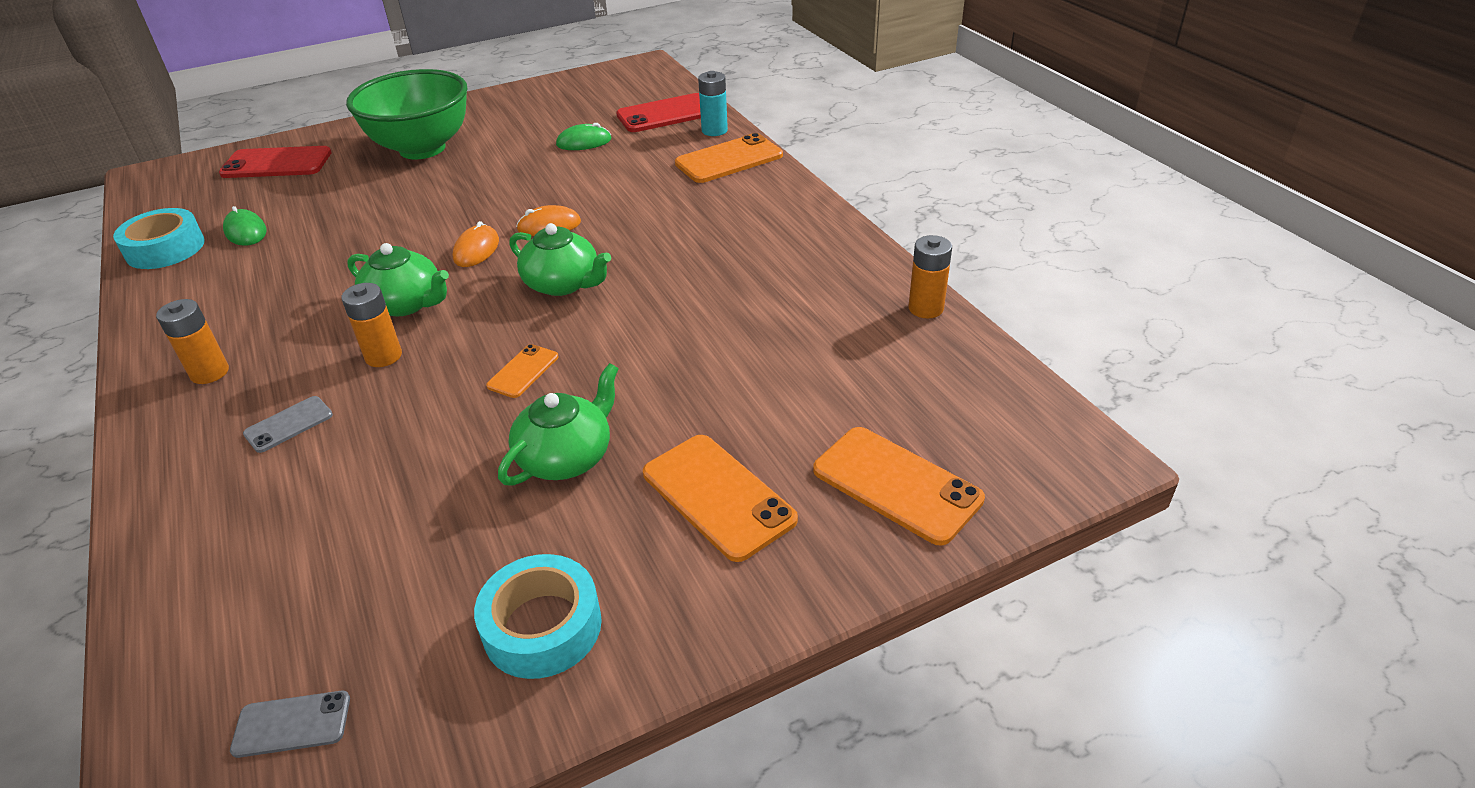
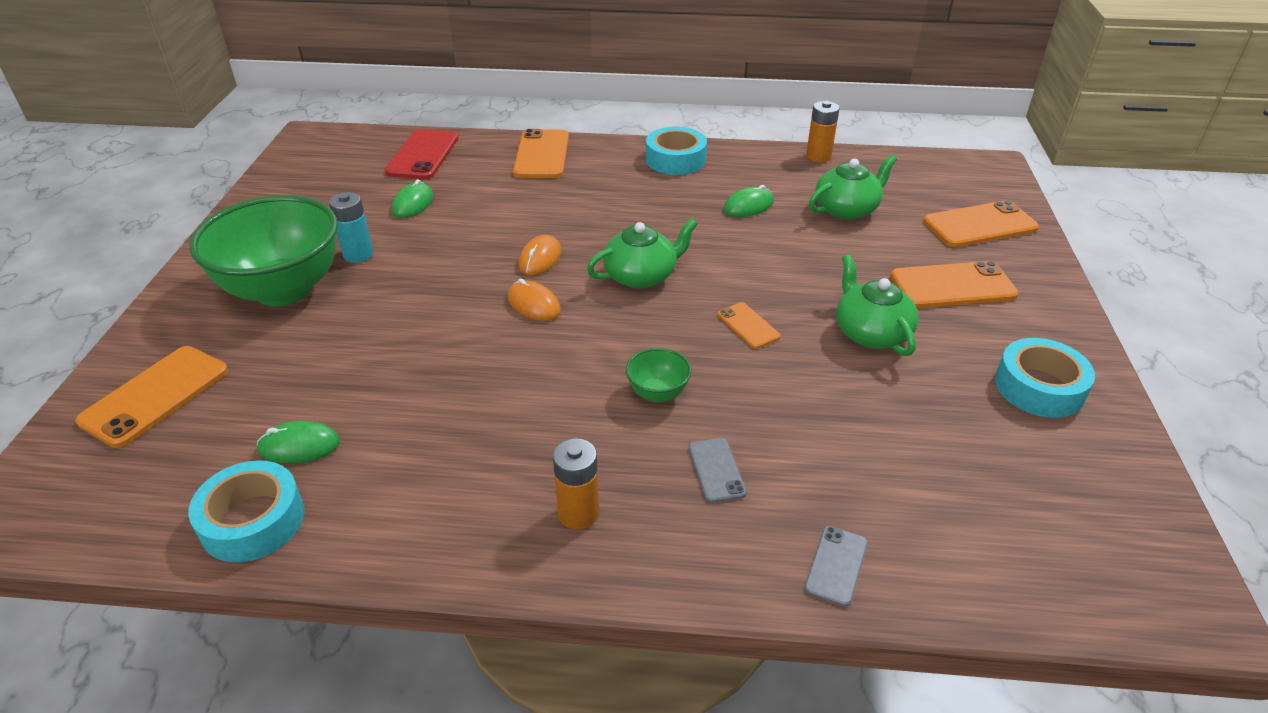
camera: 60 degrees left, 0 degrees up
(277, 163) = (155, 396): red phone -> orange phone
(292, 724) = (1087, 525): grey phone -> grey phone (836, 565)
(383, 356) = (657, 393): orange battery -> green bowl
(406, 304) = (583, 363): green teapot -> green teapot (847, 209)
(714, 130) = (485, 145): turquoise battery -> turquoise battery (358, 254)
(755, 299) = (748, 206): none -> green mouse
(804, 226) = (675, 160): none -> turquoise tape

